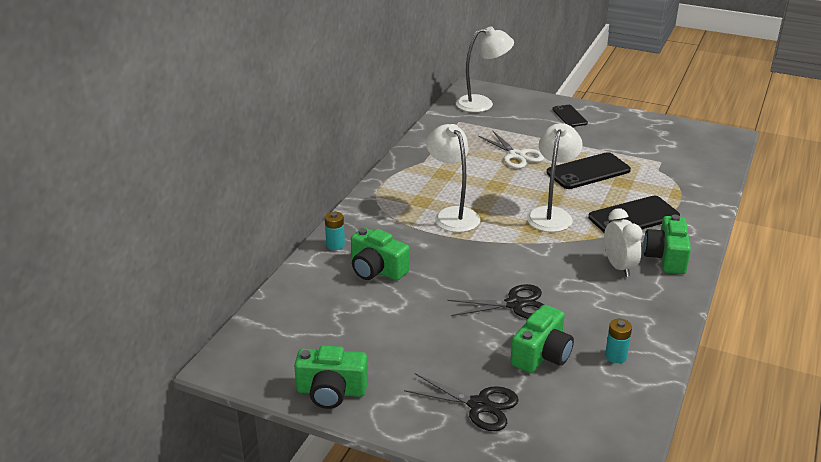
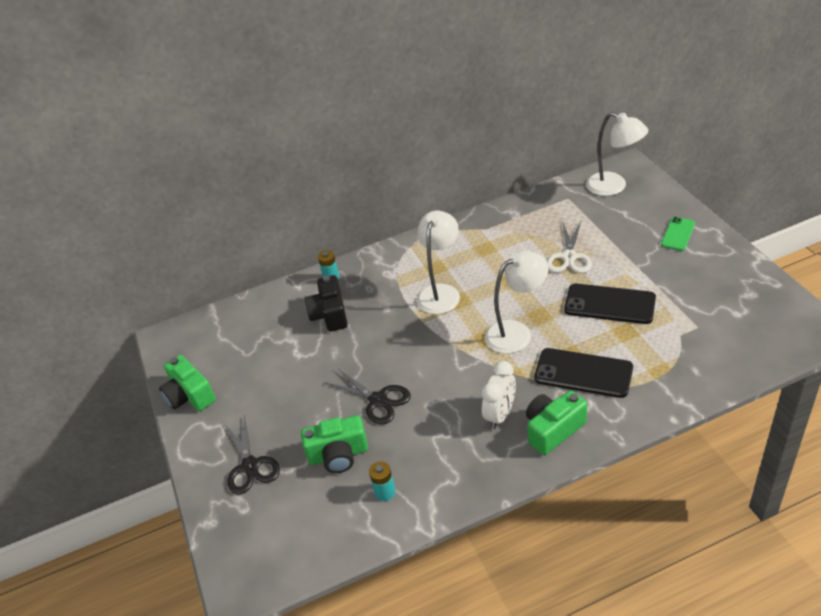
camera: 50 degrees right, 10 degrees up
(377, 270) = (330, 314): green camera -> black camera
(569, 116) = (678, 234): black phone -> green phone

